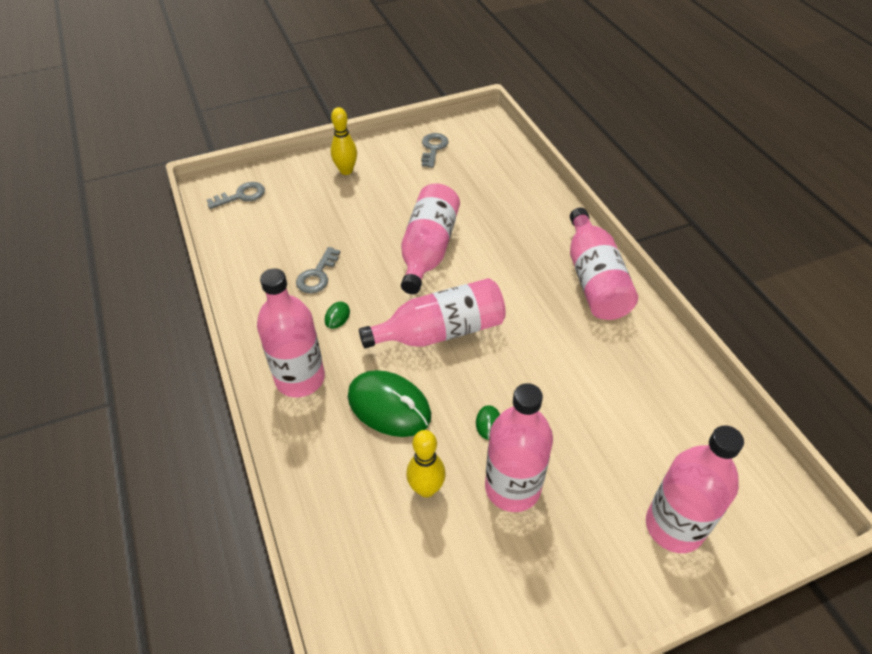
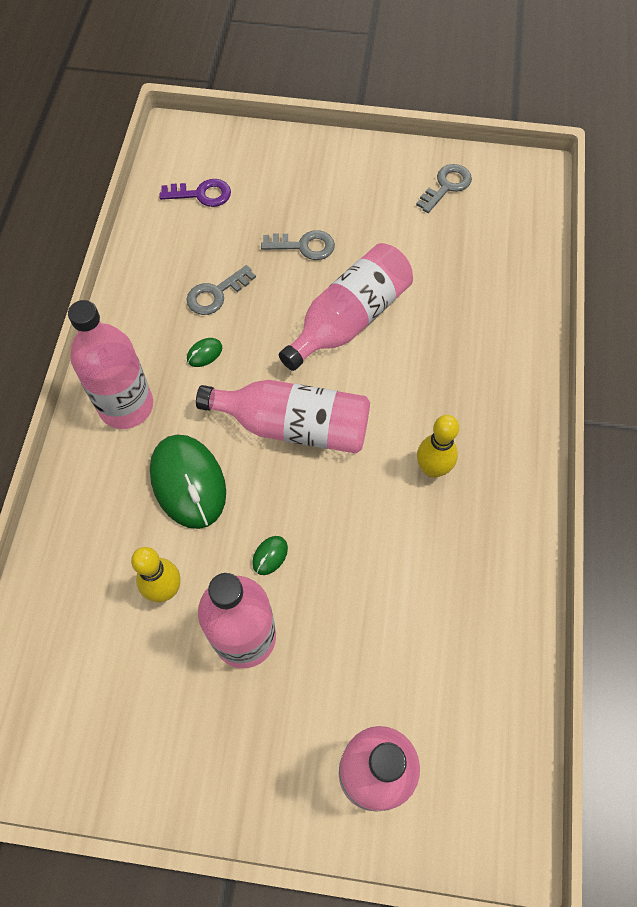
camera: 30 degrees right, 15 degrees up
(241, 196) = (201, 156): grey key -> grey key (304, 246)
(259, 218) = (201, 194): none -> purple key
(346, 171) = (329, 173): yellow bowling pin -> yellow bowling pin (432, 469)
(594, 280) = (506, 451): pink bottle -> none

